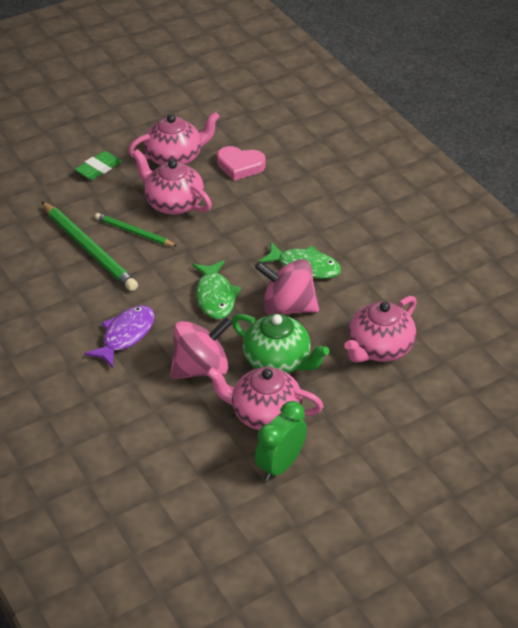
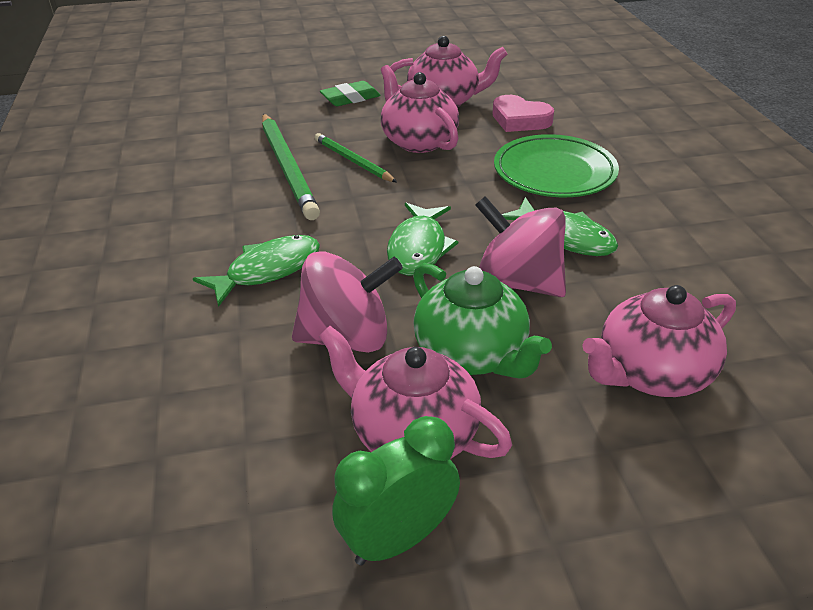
camera: 20 degrees right, 5 degrees down
(126, 335) = (268, 270): purple fish -> green fish
(281, 213) = (554, 172): none -> green plate

